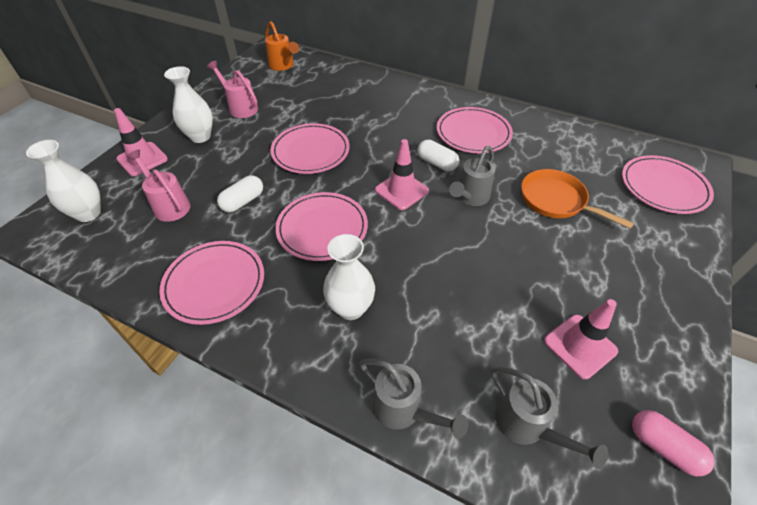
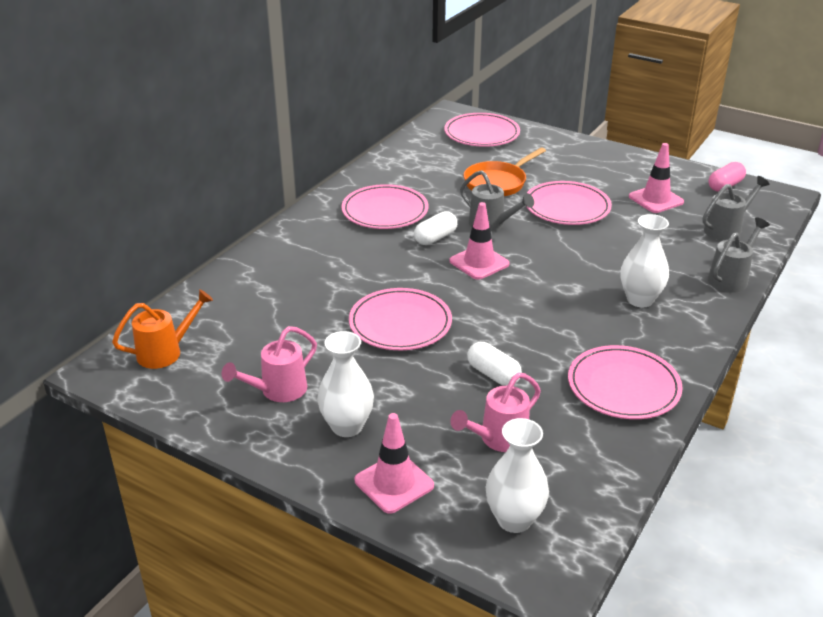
camera: 85 degrees left, 15 degrees down
(322, 228) = (538, 315): pink plate -> pink plate (567, 207)

